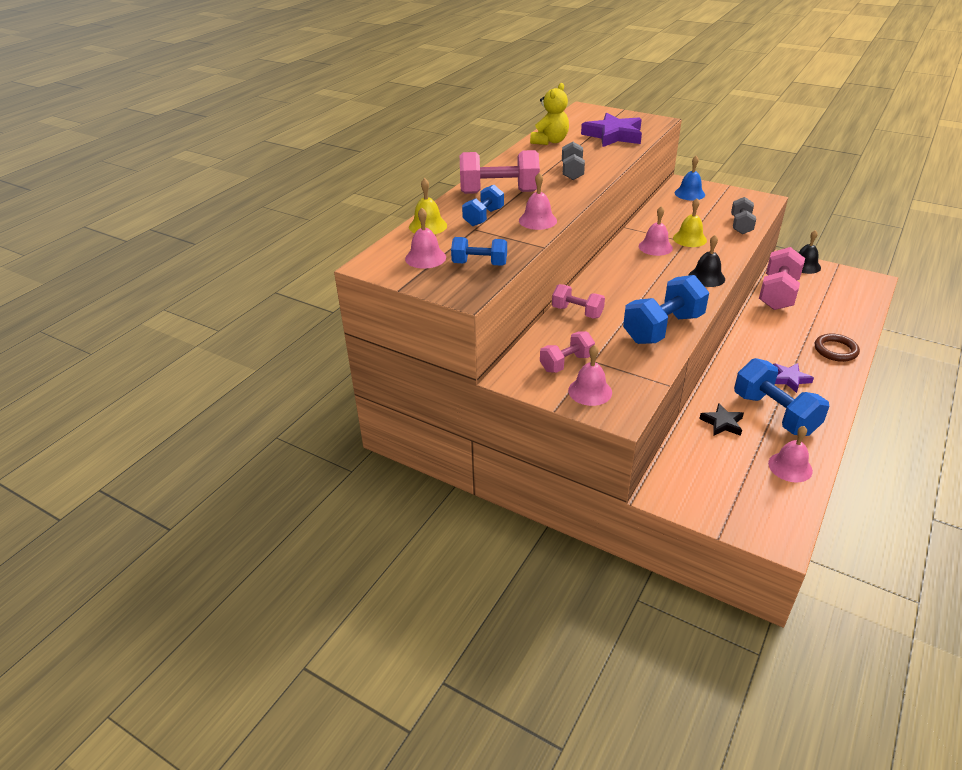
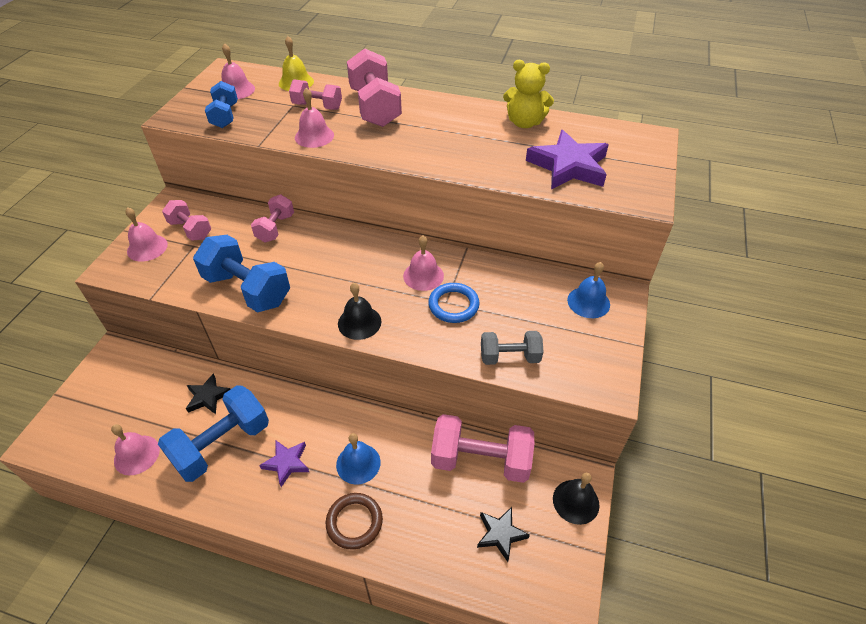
camera: 75 degrees right, 10 degrees up
(483, 217) = (317, 106): blue dumbbell -> pink dumbbell
(572, 172) = (441, 145): grey dumbbell -> none
(689, 239) = (453, 305): yellow bell -> blue ring
(786, 345) = (358, 463): none -> blue bell
(833, 294) = (500, 534): none -> black star

